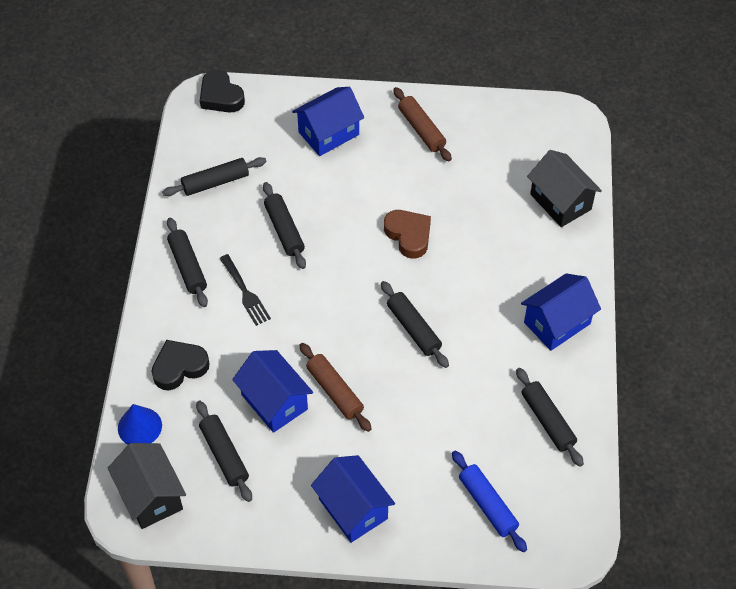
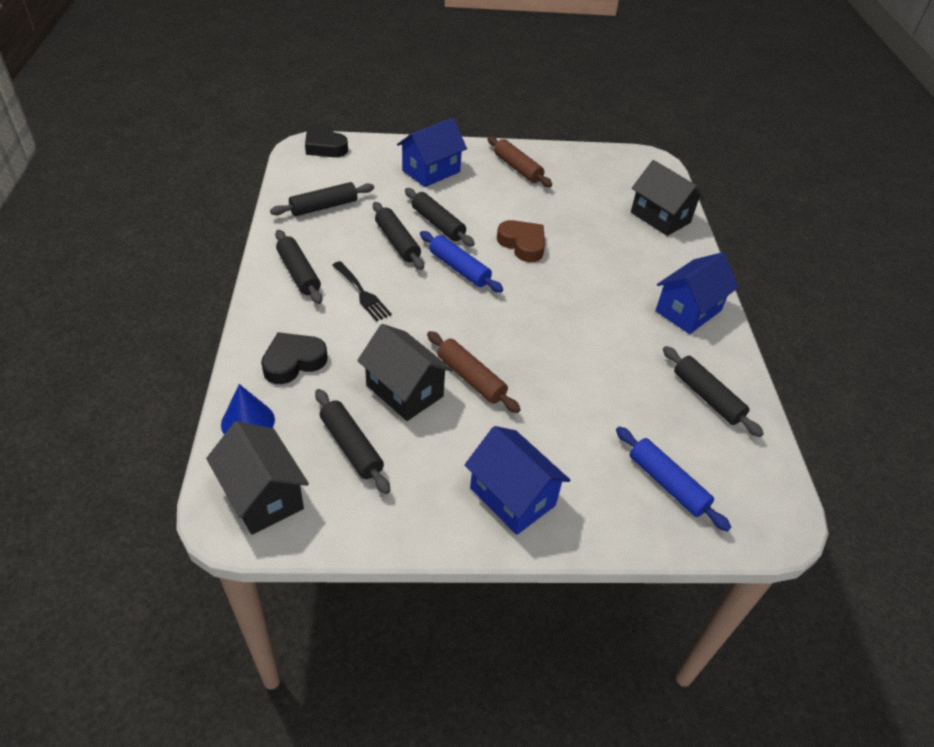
camera: 10 degrees left, 10 degrees down
(274, 402) = (404, 391): blue house -> black house
(341, 265) = (459, 268): none -> blue rolling pin
(413, 329) = (544, 319): black rolling pin -> black rolling pin (438, 224)

